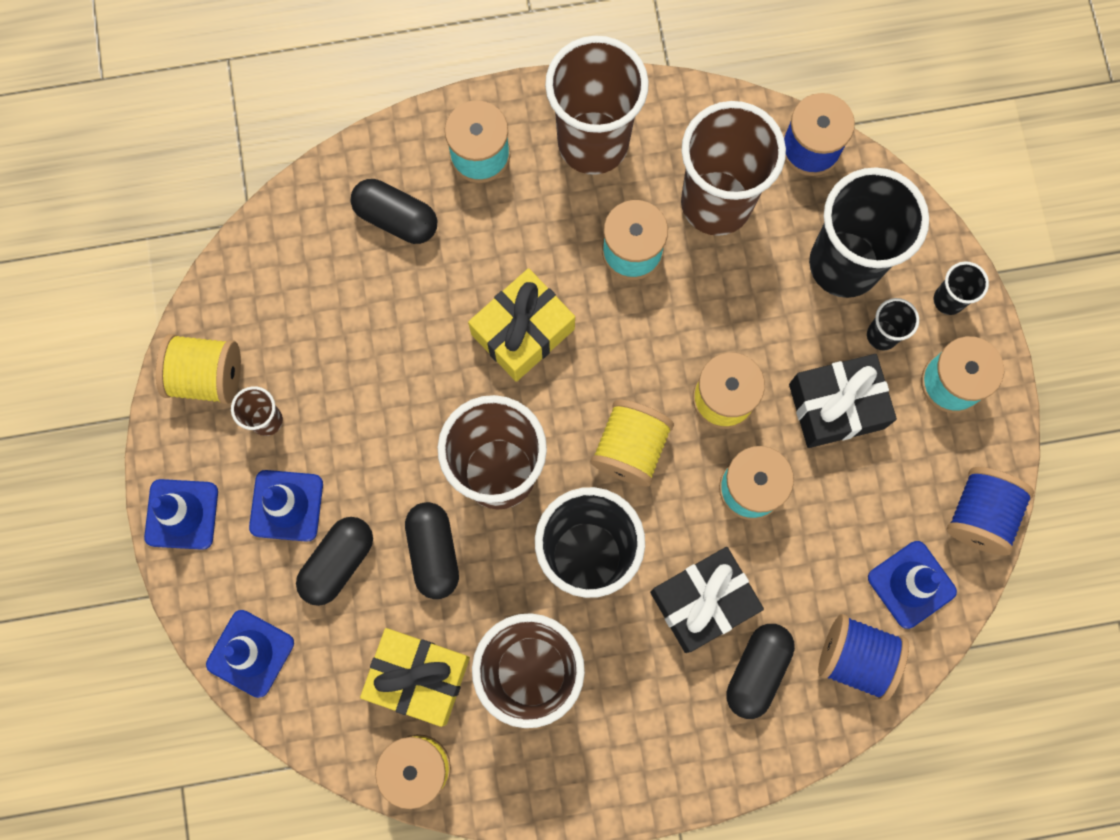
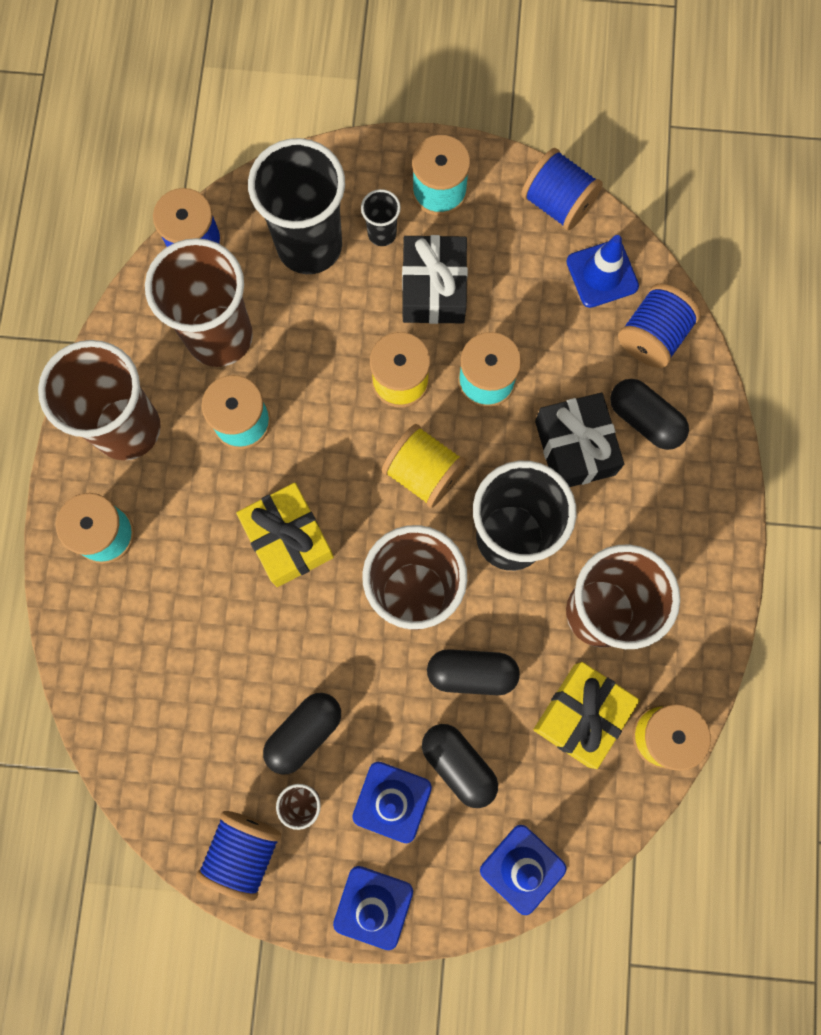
camera: 75 degrees left, 0 degrees up
(207, 376) = (244, 851): yellow spool -> blue spool
(396, 218) = (142, 629): black capsule -> black capsule (304, 733)
(948, 300) = (367, 171): black cup -> none

